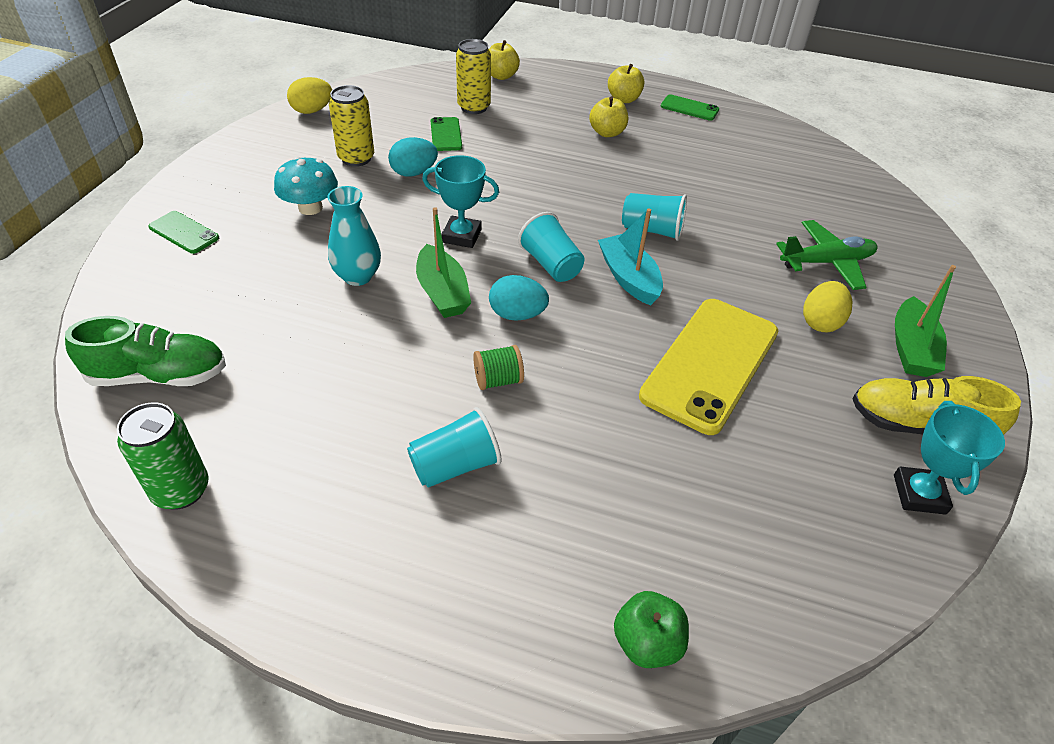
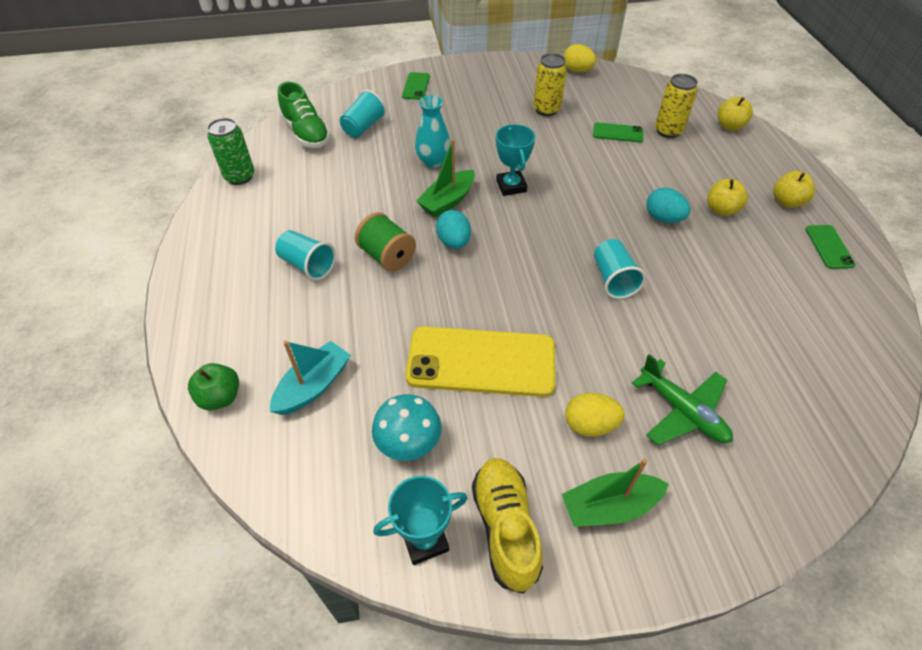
camera: 65 degrees right, 5 degrees up
(310, 208) = (479, 116): turquoise mushroom -> turquoise mushroom (408, 442)
(413, 173) = (557, 138): turquoise egg -> turquoise egg (663, 218)
(446, 134) = (617, 133): green phone -> green phone turned 45 degrees clockwise
(498, 380) = (387, 256): green spool -> green spool, size x1.51
(551, 265) = (519, 239): turquoise cup -> turquoise cup (363, 127)
(629, 278) = (541, 285): turquoise boat -> turquoise boat (313, 386)

